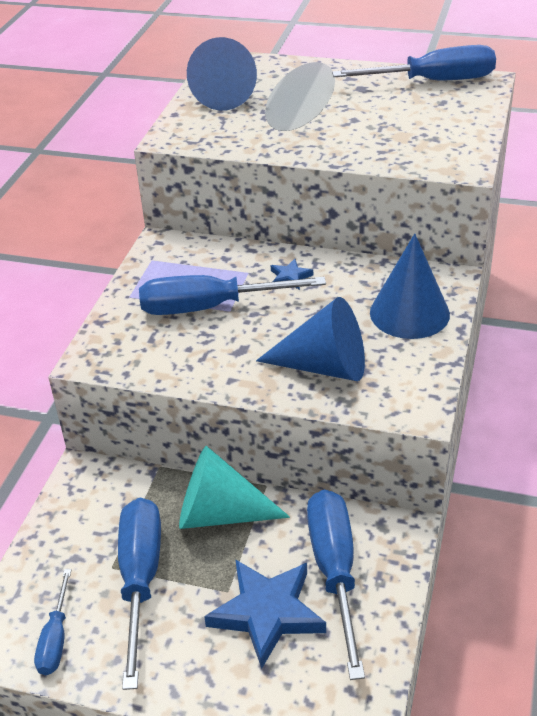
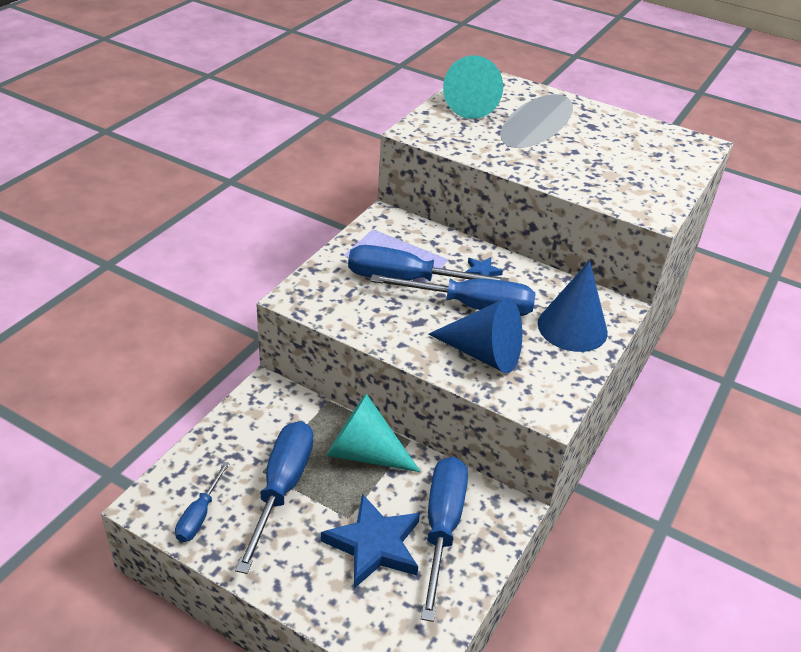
camera: 10 degrees right, 0 degrees up
(226, 95) = (474, 105): blue cone -> turquoise cone
(433, 81) = (657, 134): blue screwdriver -> blue screwdriver (471, 306)

